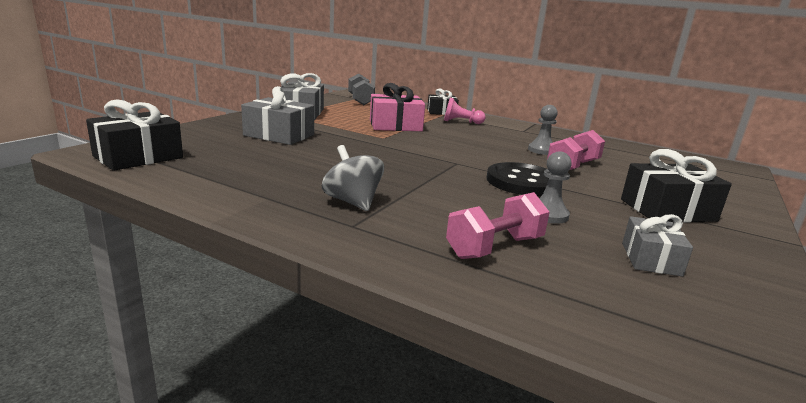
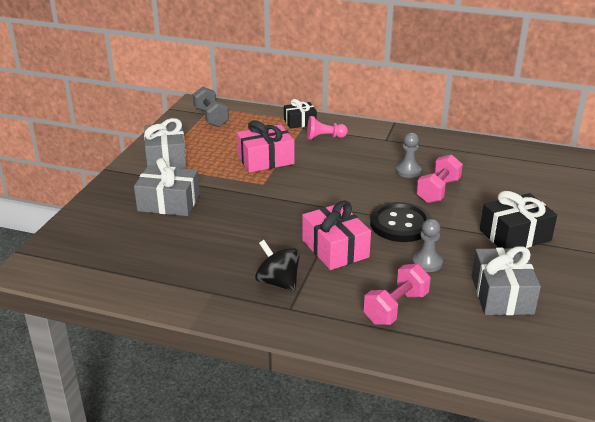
camera: 10 degrees left, 10 degrees up
(138, 157) = (73, 265): black gift -> none
(352, 202) = (278, 282): grey spinning top -> black spinning top
(437, 188) = (335, 249): none -> pink gift
(650, 259) = (501, 294): grey gift -> grey gift, size x1.57

